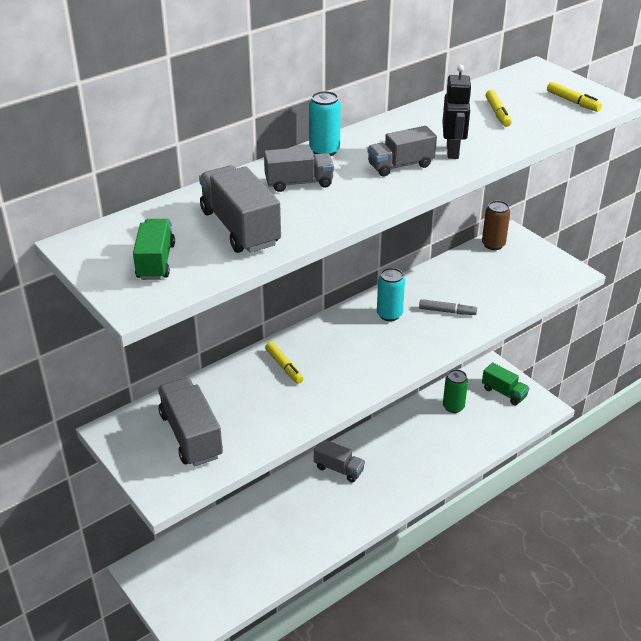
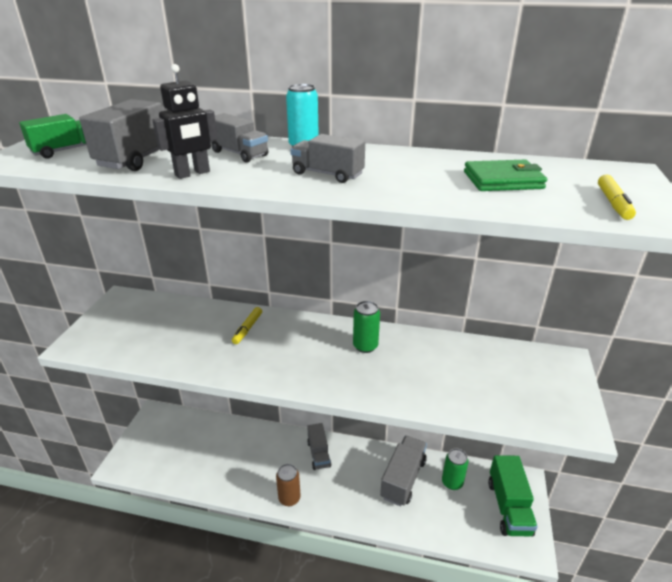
camera: 50 degrees right, 5 degrees down
(191, 435) = (138, 327): grey truck -> grey truck (403, 479)
(389, 314) = (365, 346): turquoise can -> green can
(447, 311) = (410, 374): grey marker -> none
(453, 151) = (391, 184): black robot -> black robot (192, 174)
(493, 244) = (535, 355): brown can -> brown can (289, 498)
(497, 113) = (503, 180): yellow marker -> green wallet
(504, 392) = (509, 507): green truck -> green truck, size x1.53

